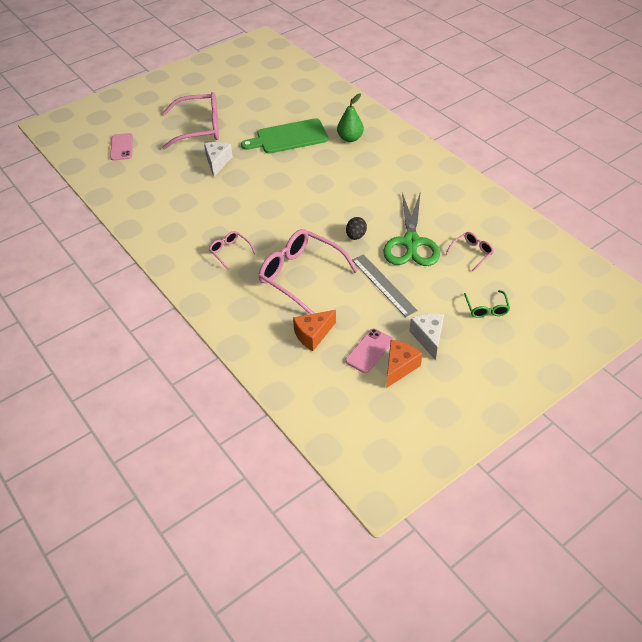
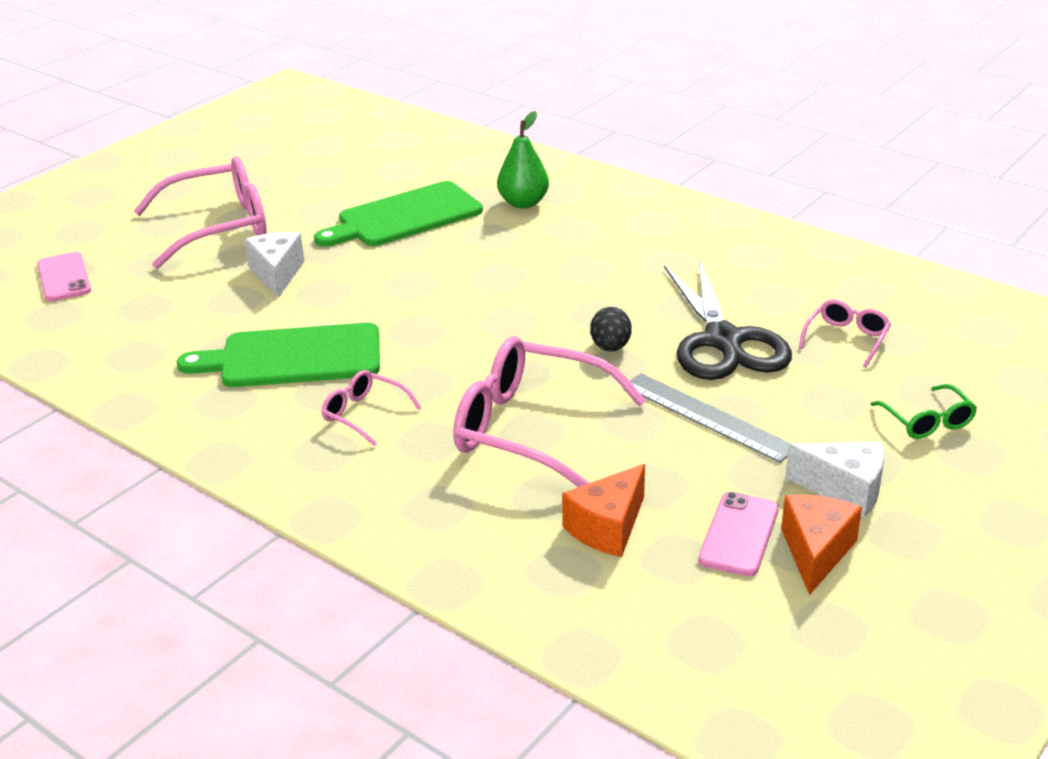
camera: 15 degrees left, 15 degrees down
(209, 213) = (293, 357): none -> green cutting board
(411, 242) = (723, 341): green scissors -> black scissors
(428, 338) = (844, 490): white cheese -> white cheese turned 135 degrees clockwise

